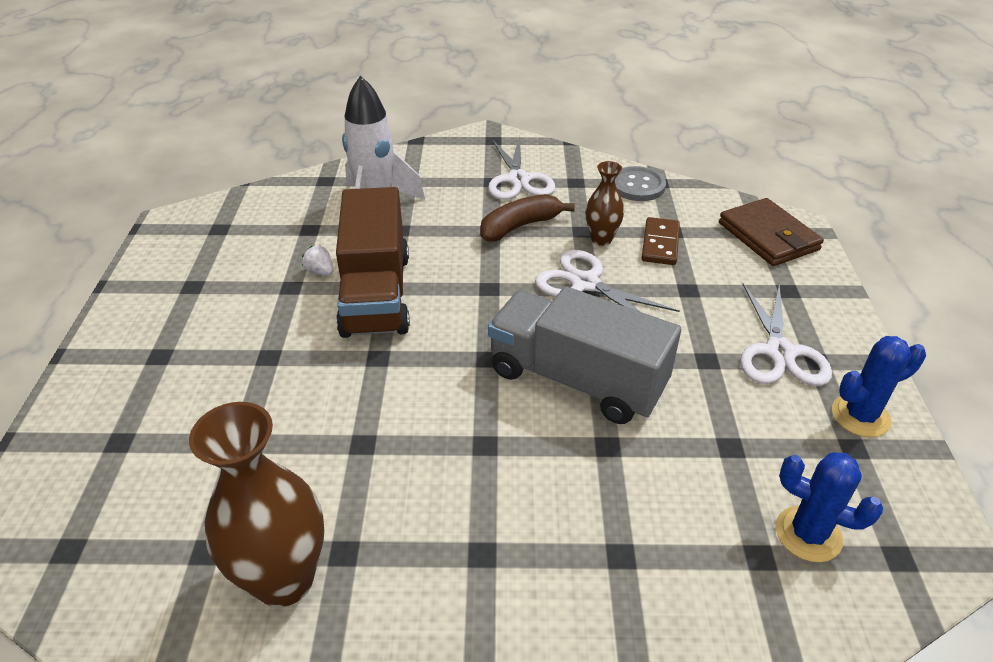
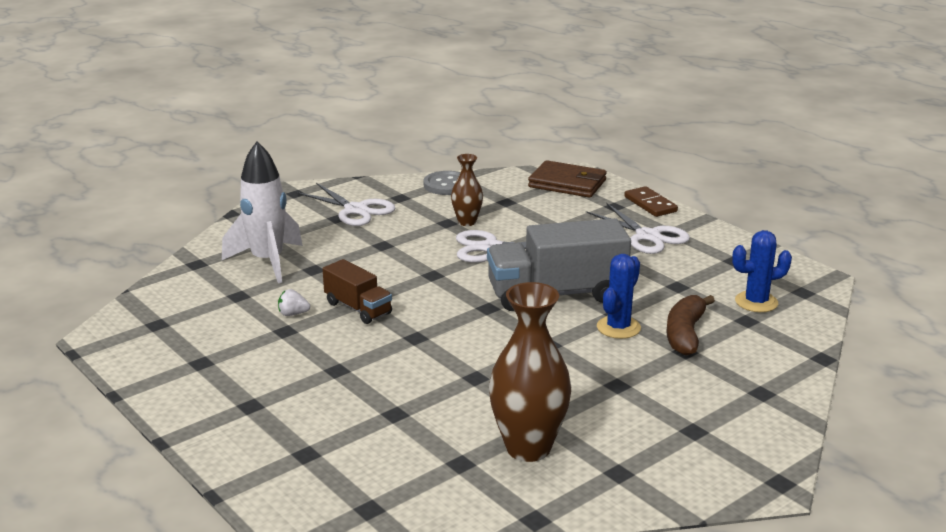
camera: 40 degrees left, 15 degrees down
(376, 294) = (358, 308): brown truck -> brown truck, size x0.55
(520, 226) = (400, 235): brown banana -> brown banana (685, 334)
(660, 244) = (508, 211): brown domino -> brown domino (650, 204)
(860, 416) = (721, 246): blue cactus -> blue cactus (618, 327)

